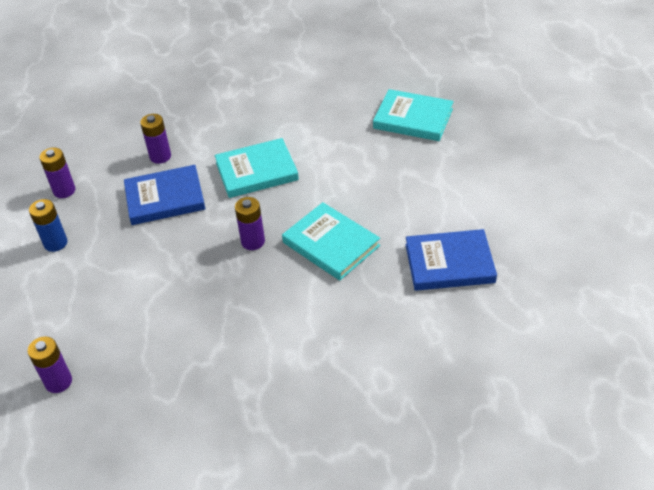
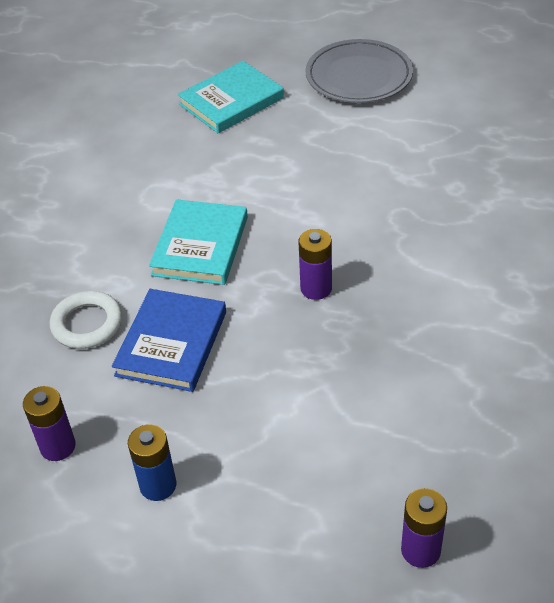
camera: 60 degrees left, 0 degrees up
(160, 156) = (87, 324): purple battery -> white ring
(331, 244) = (370, 228): turquoise book -> none
(449, 263) = (462, 158): blue book -> none
(500, 168) = (359, 76): none -> grey plate

